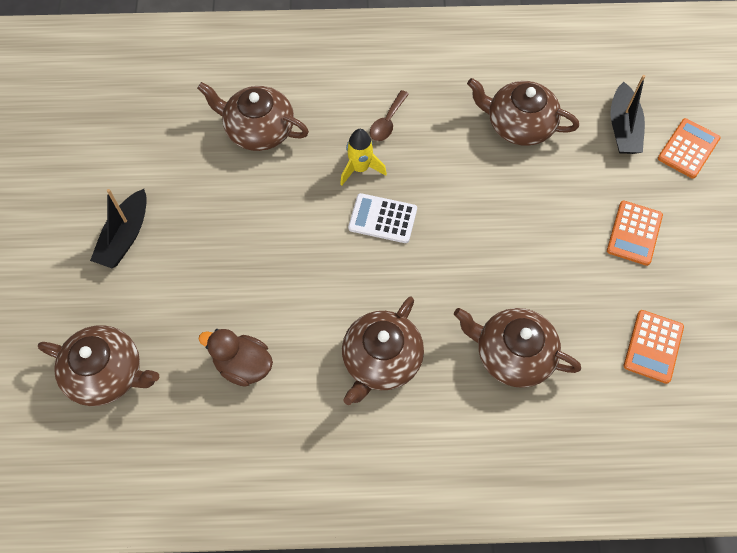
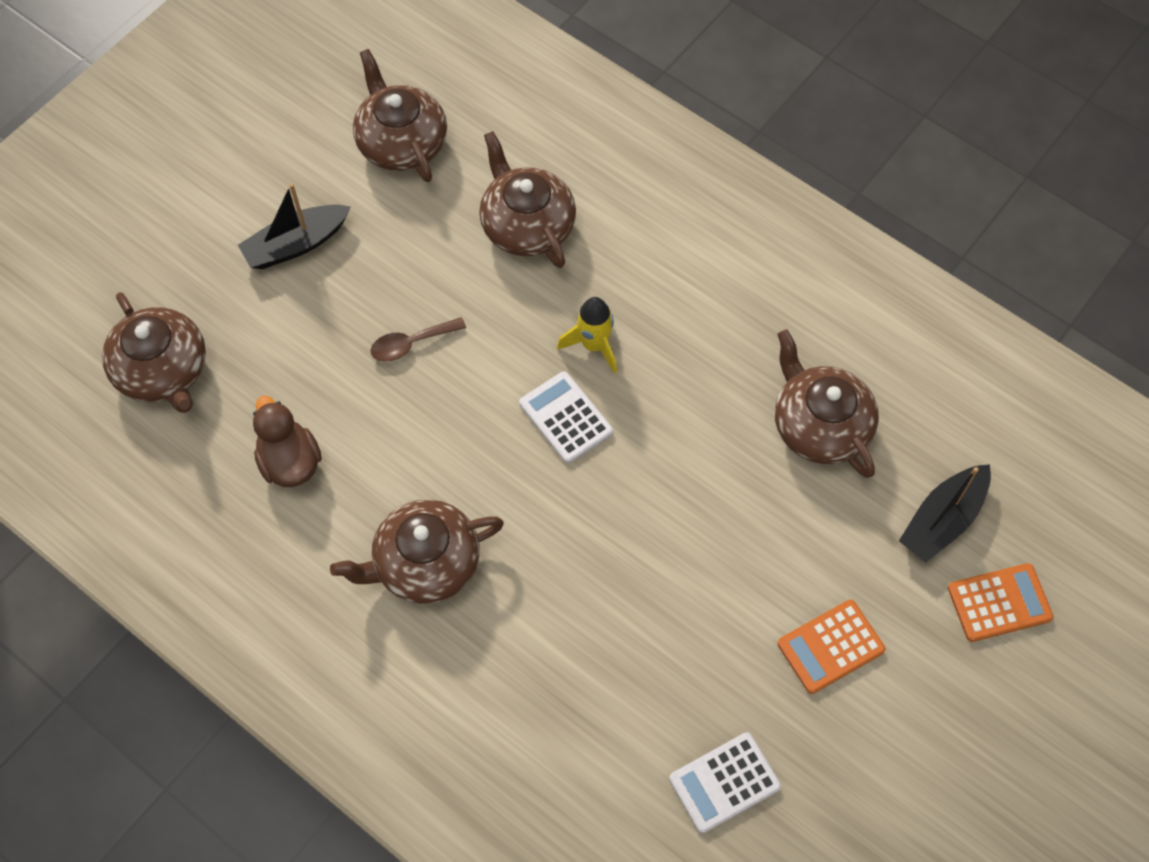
camera: 40 degrees right, 0 degrees up
(387, 122) = (672, 315): brown spoon -> brown spoon (411, 344)
(512, 354) = (563, 666): brown teapot -> brown teapot (401, 142)
(653, 346) = (724, 782): orange calculator -> white calculator

